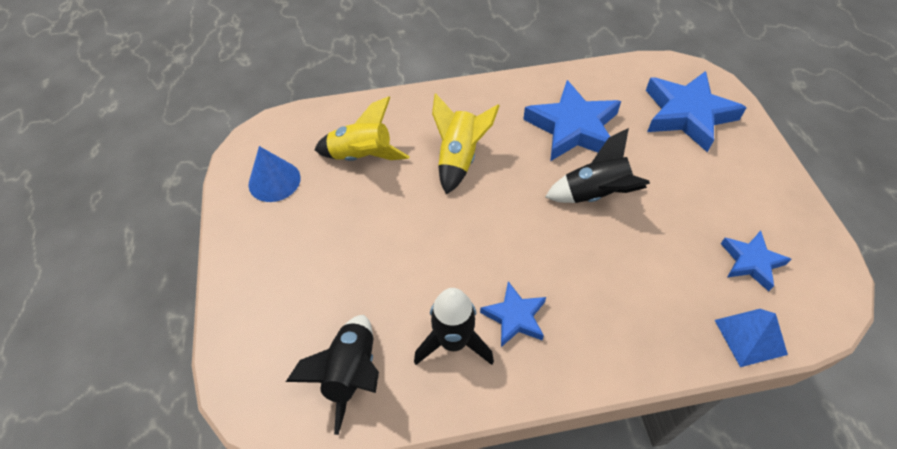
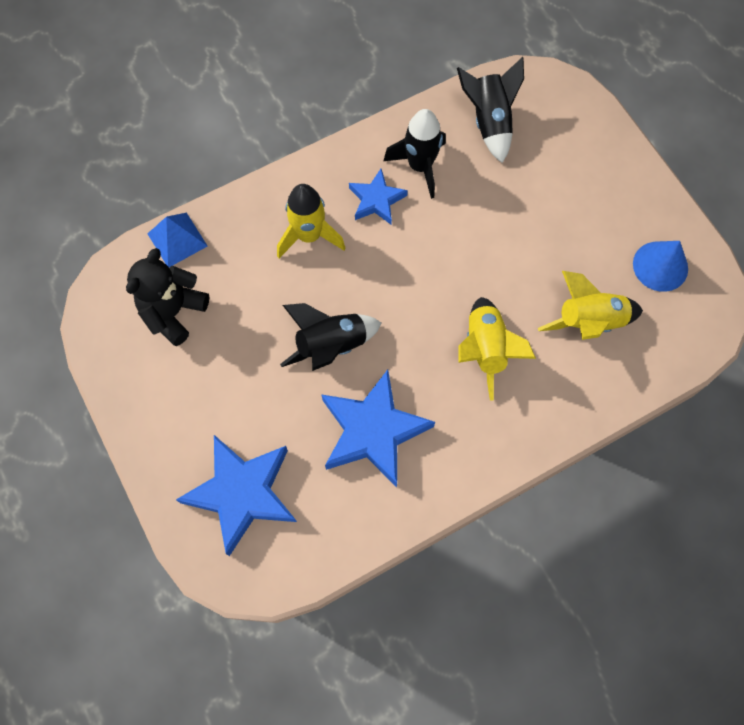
camera: 160 degrees right, 15 degrees up
(598, 299) = (309, 236): none -> yellow rocket
(751, 262) = (173, 312): blue star -> black teddy bear

